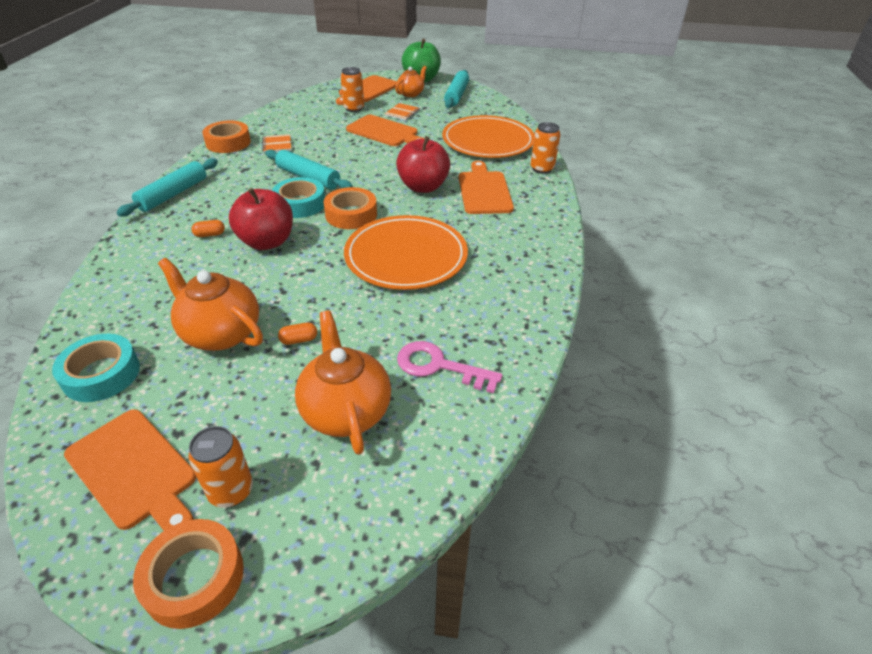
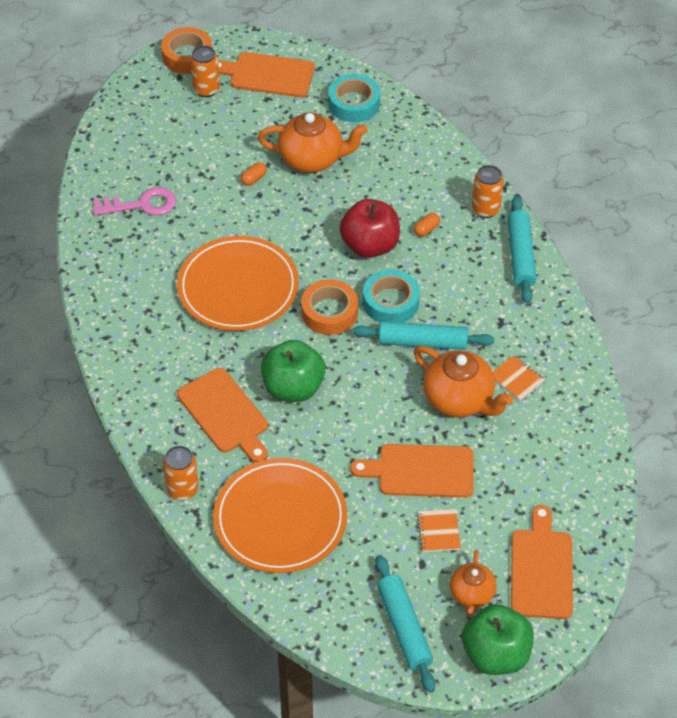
camera: 150 degrees right, 10 degrees up
(228, 143) = (572, 354): orange tape -> none
(346, 411) = (180, 151): orange teapot -> orange teapot (459, 399)
(354, 108) = (510, 507): orange can -> orange can (485, 209)
(423, 187) = (293, 387): red apple -> green apple

